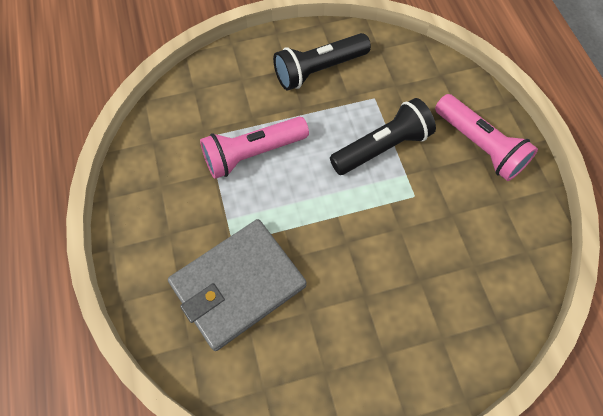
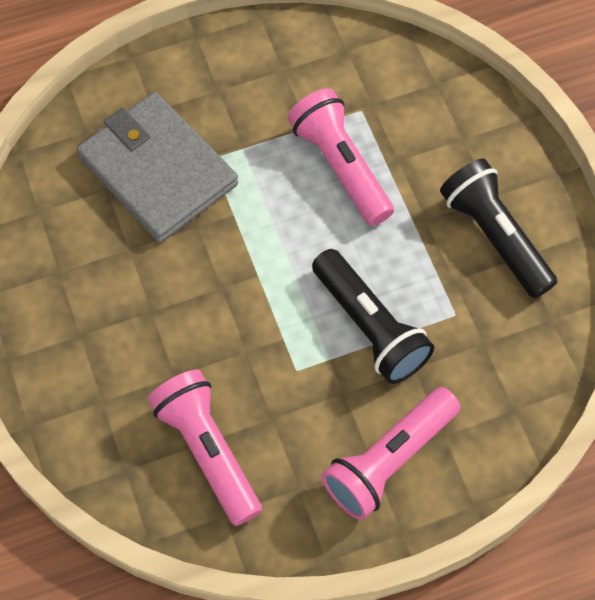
camera: 85 degrees right, 0 degrees up
(479, 259) = (208, 451): none -> pink flashlight

